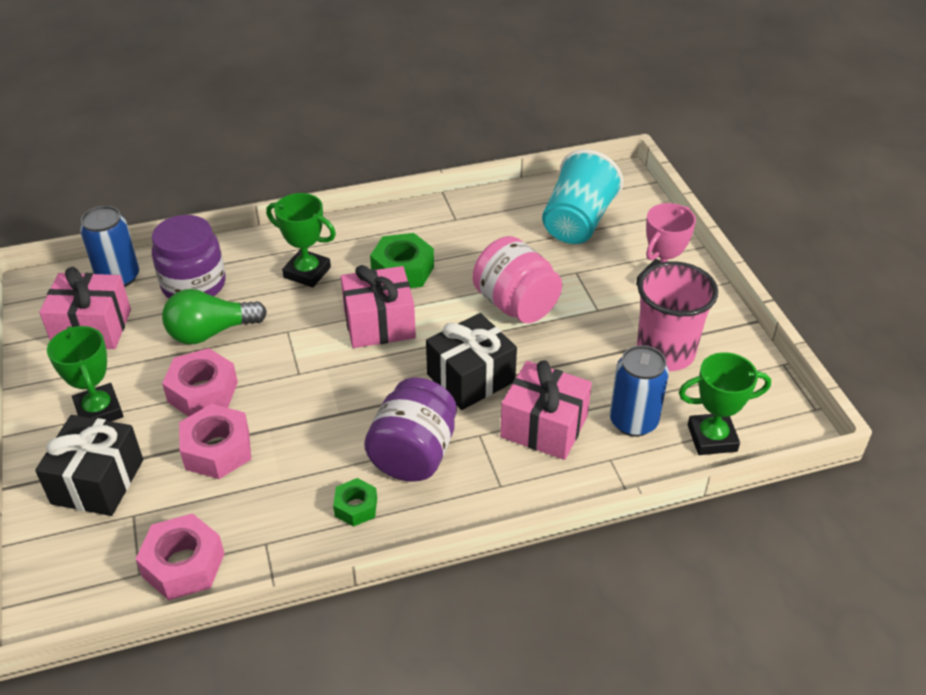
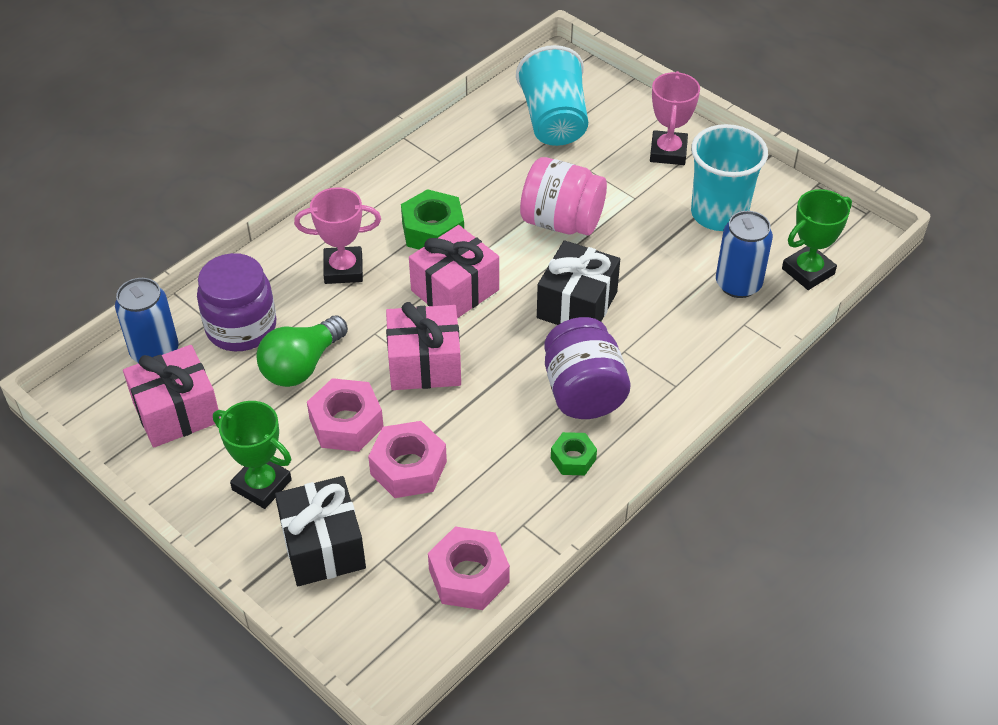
camera: 30 degrees left, 5 degrees up
(307, 272) = (343, 269): green trophy -> pink trophy
(544, 427) = (671, 320): pink gift -> pink gift (424, 364)
(665, 352) = (719, 213): pink cup -> turquoise cup

